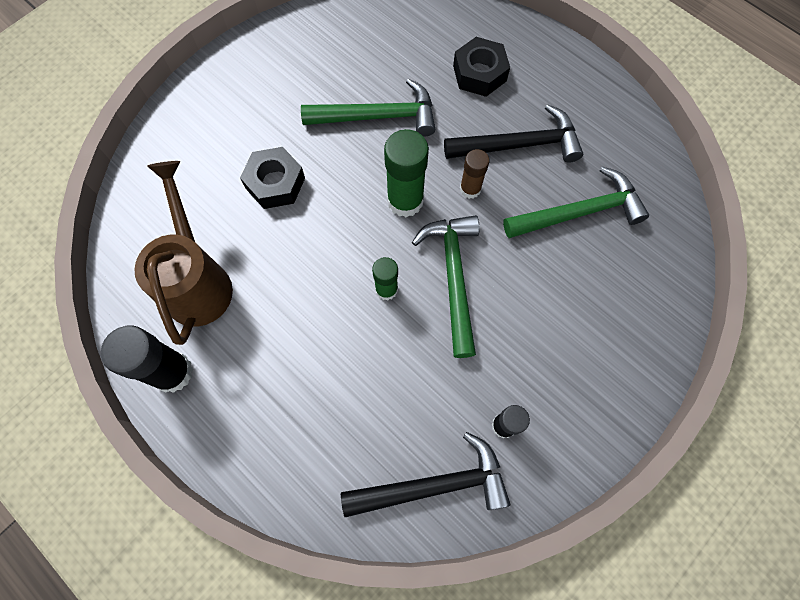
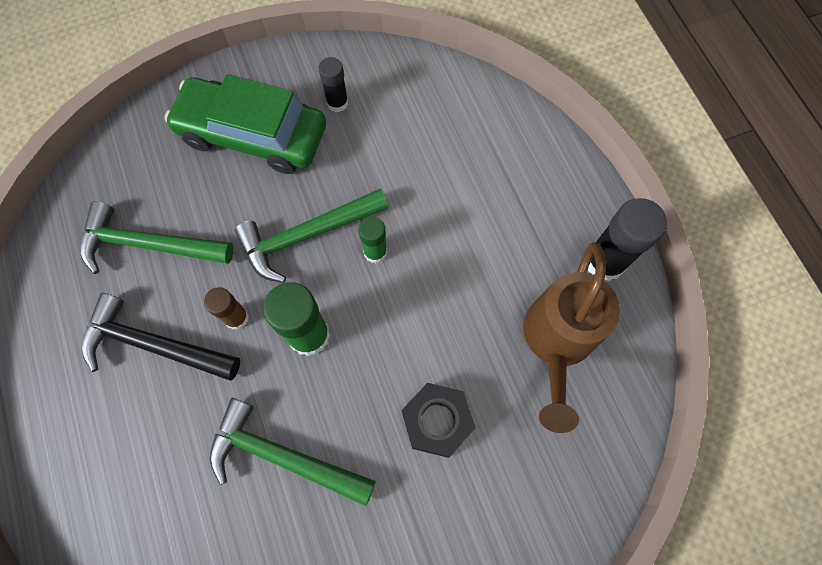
camera: 155 degrees left, 0 degrees up
(434, 485) = (415, 87): black hammer -> none
(453, 278) = (307, 235): green hammer -> green hammer turned 45 degrees clockwise
(479, 73) = (133, 461): black nut -> none
(563, 351) = (253, 135): none -> green car

